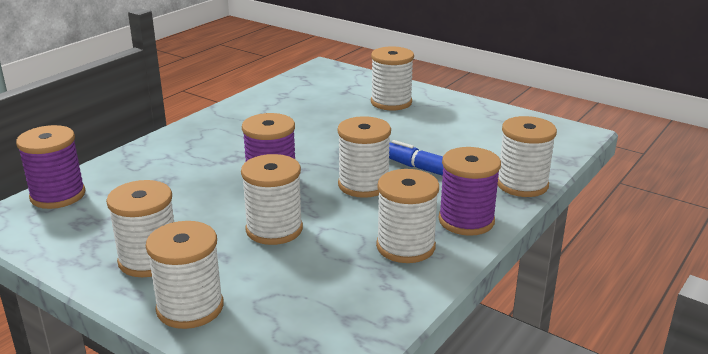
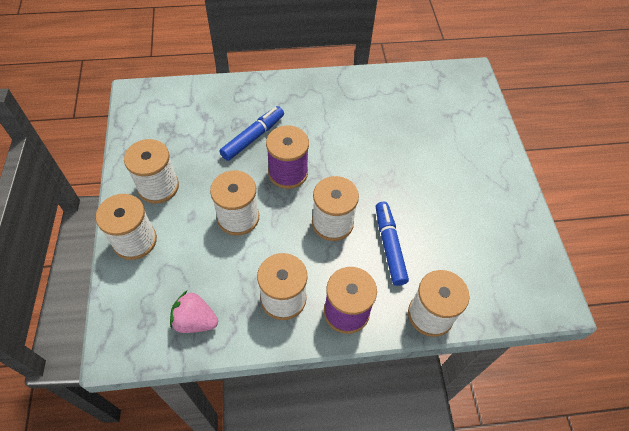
camera: 45 degrees right, 30 degrees up
(58, 195) = (177, 95): purple spool -> none
(197, 179) = (253, 137): none -> blue marker
(355, 312) = (195, 321): none -> pink strawberry
(391, 102) = (464, 152): white spool -> none

